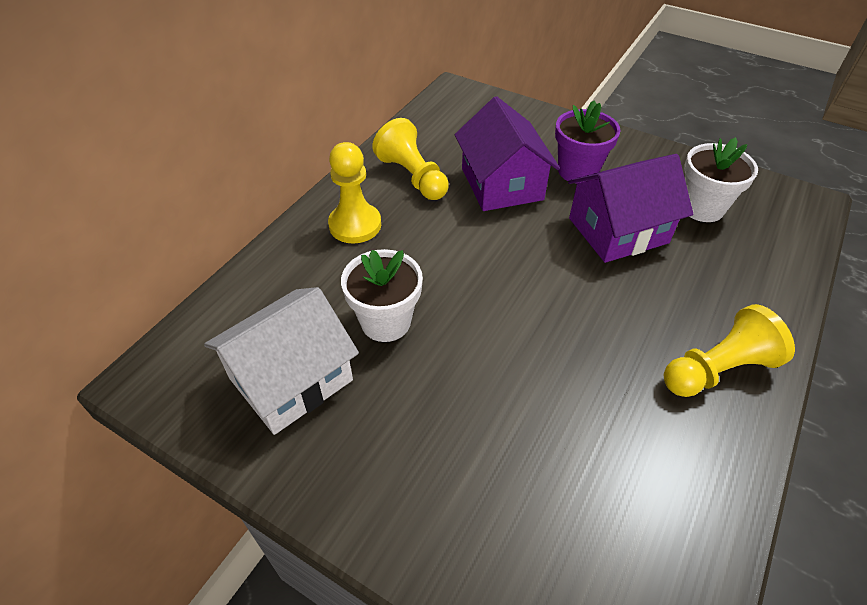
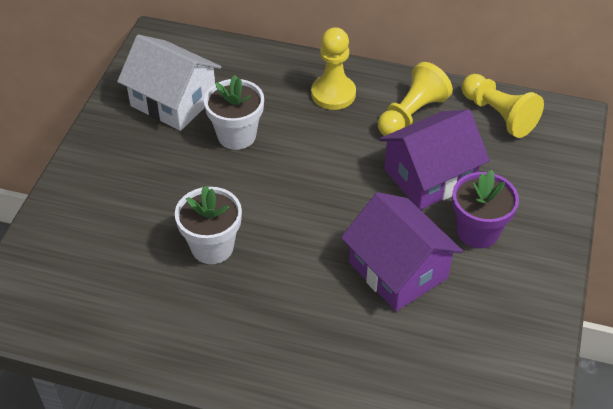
camera: 75 degrees right, 0 degrees up
(702, 208) = (464, 340): white flower pot -> white flower pot (212, 247)
(717, 369) = (247, 347): yellow pawn -> yellow pawn (498, 115)

